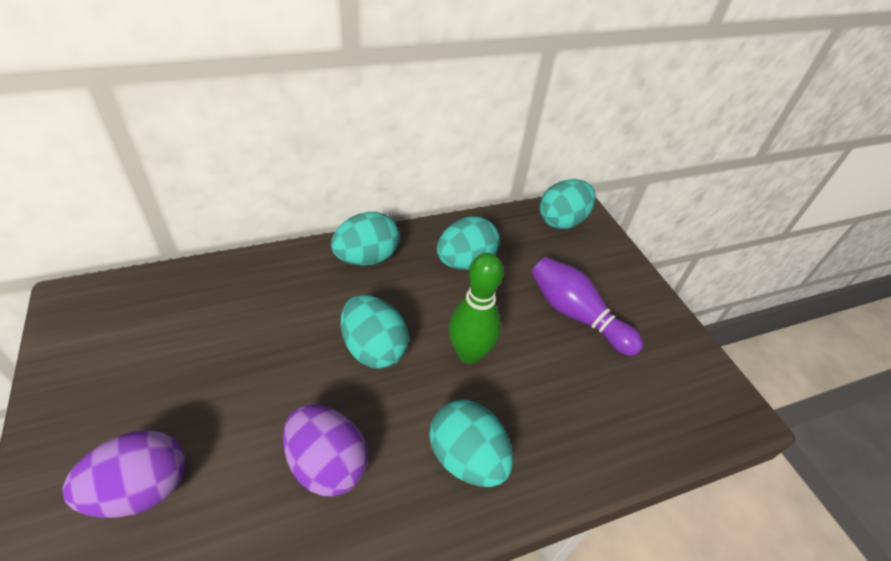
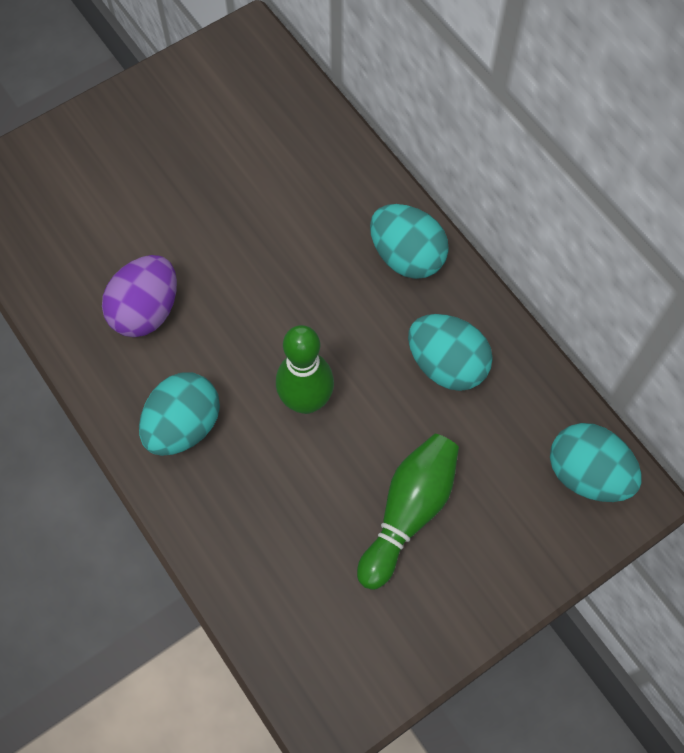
camera: 80 degrees right, 20 degrees up
(142, 489) = (91, 190): purple egg -> none
(374, 348) = (280, 307): turquoise egg -> none
(576, 315) = (409, 512): purple bowling pin -> green bowling pin

